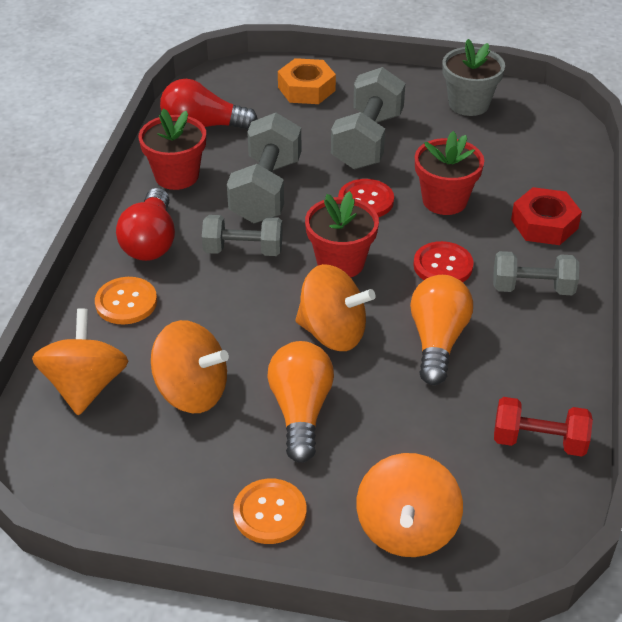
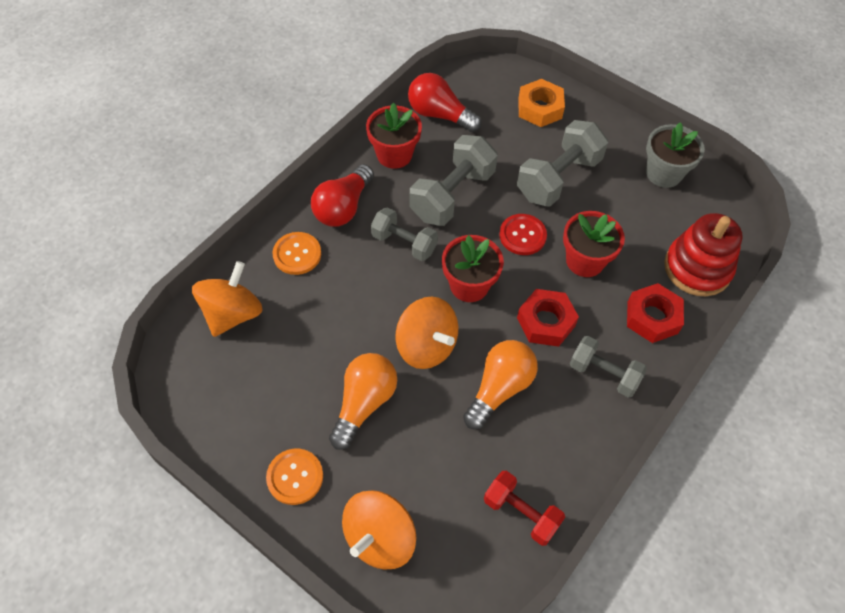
camera: 25 degrees right, 15 degrees up
(192, 391) = (299, 351): orange spinning top -> none
(443, 265) = (545, 322): red button -> red nut
(556, 169) = (697, 268): none -> red stacking toy

